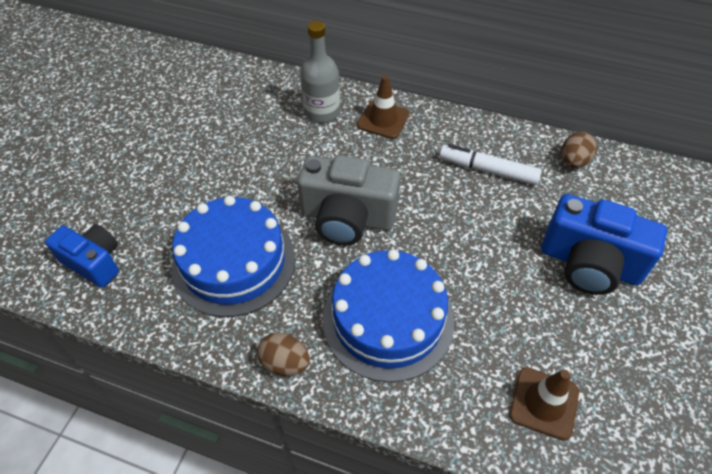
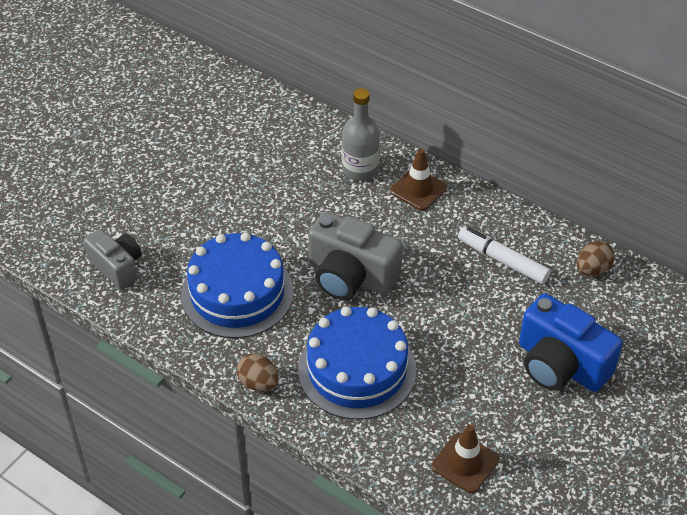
camera: 15 degrees right, 5 degrees down
(94, 262) = (117, 267): blue camera -> grey camera

